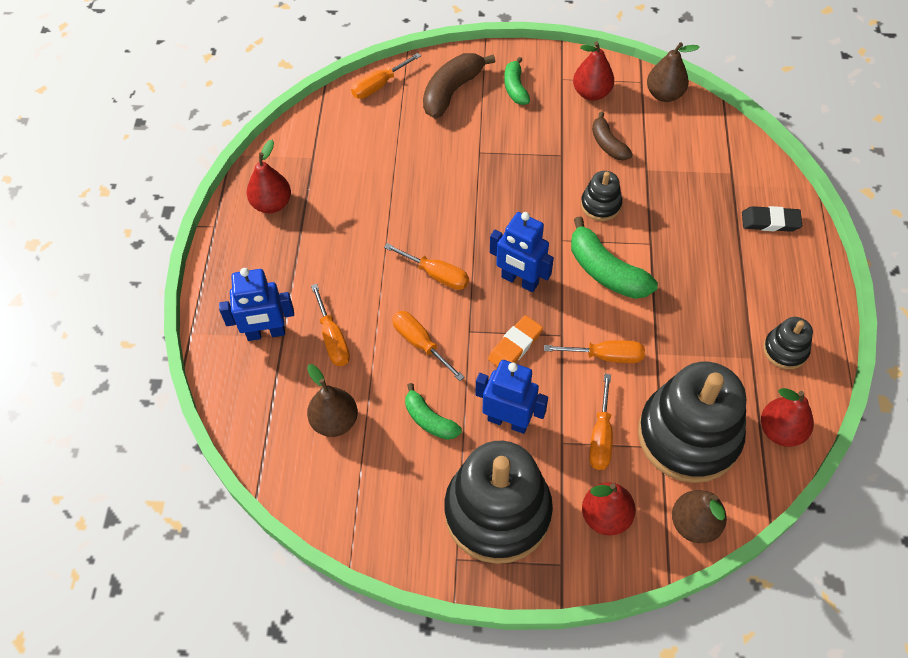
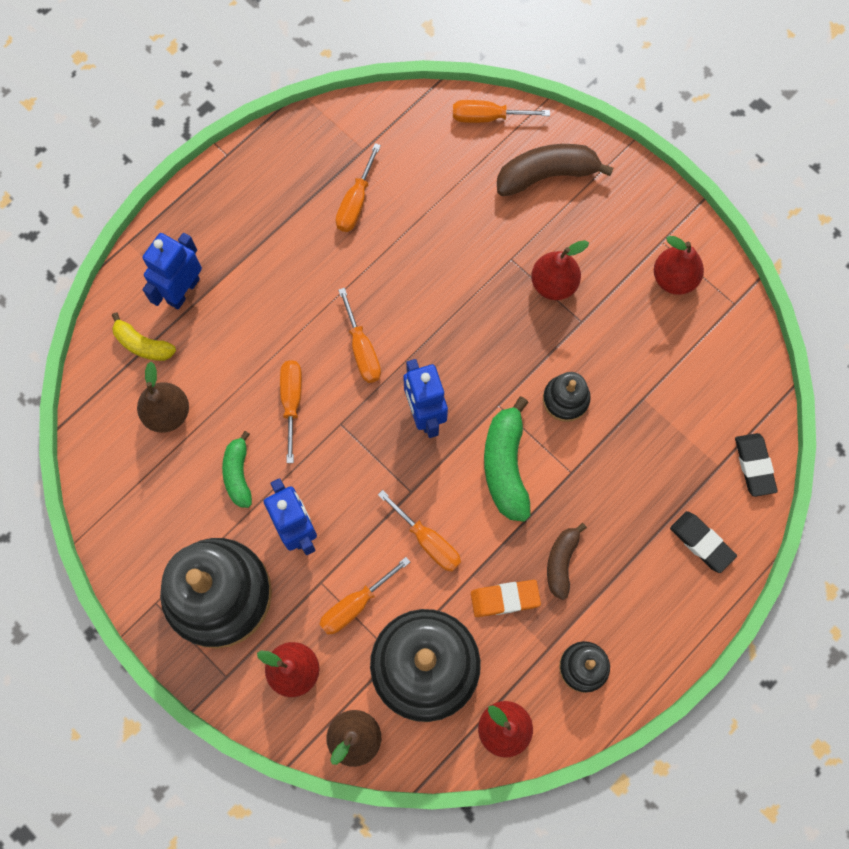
camera: 40 degrees right, 15 degrees up
(266, 333) = (183, 290): blue robot -> blue robot turned 90 degrees clockwise
(269, 391) = (142, 344): none -> yellow banana
(272, 204) = (290, 170): red pear -> red pear (553, 284)
(332, 338) = (229, 339): orange screwdriver -> orange screwdriver (356, 202)
(515, 88) = (608, 217): green banana -> none
(515, 346) = (364, 468): orange eraser -> orange eraser (505, 599)
(608, 144) = (634, 344): brown banana -> brown banana (561, 562)
(664, 94) = (742, 335): brown pear -> none
(750, 157) = (754, 465): none -> black eraser

